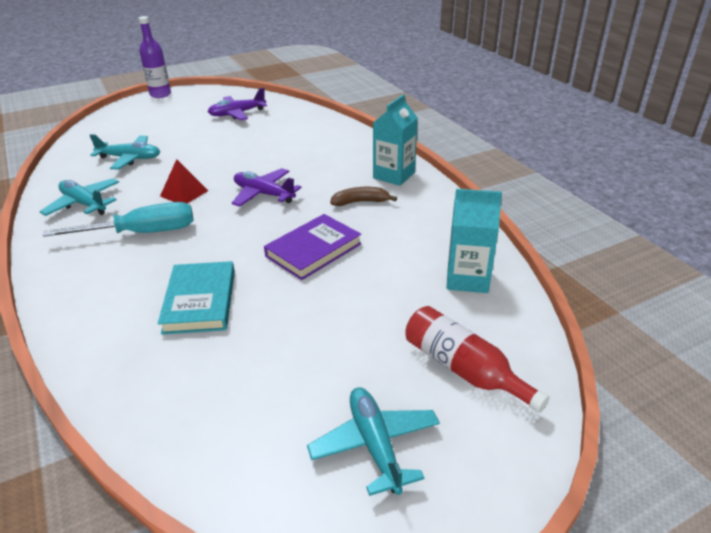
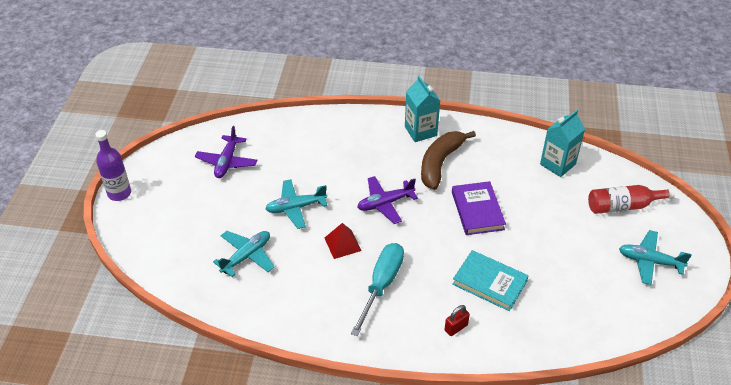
camera: 55 degrees left, 10 degrees up
(84, 204) = (304, 306): turquoise plane -> turquoise plane (296, 207)
(106, 303) = (456, 327): none -> red padlock
(360, 202) = (440, 163): brown banana -> brown banana, size x1.79

